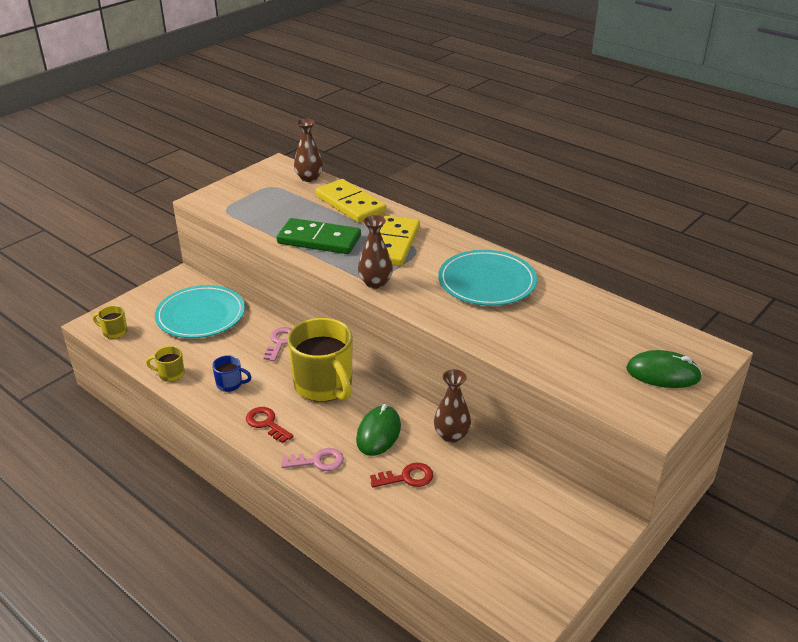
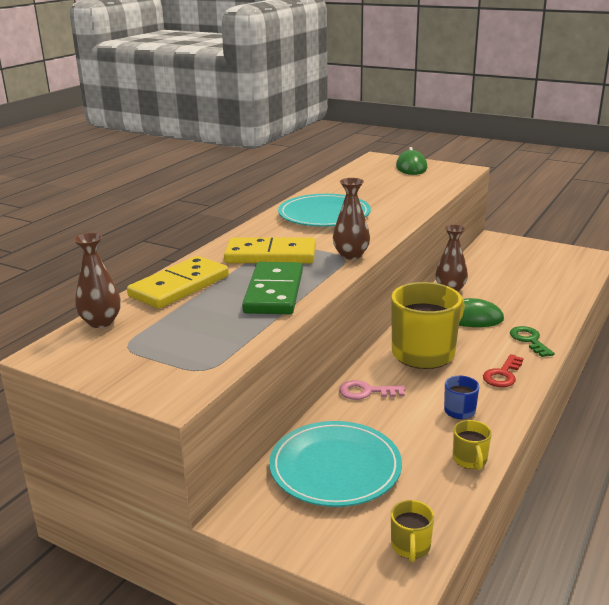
camera: 100 degrees left, 10 degrees down
(318, 461) = (529, 340): pink key -> green key
(407, 477) = (512, 301): red key -> none

